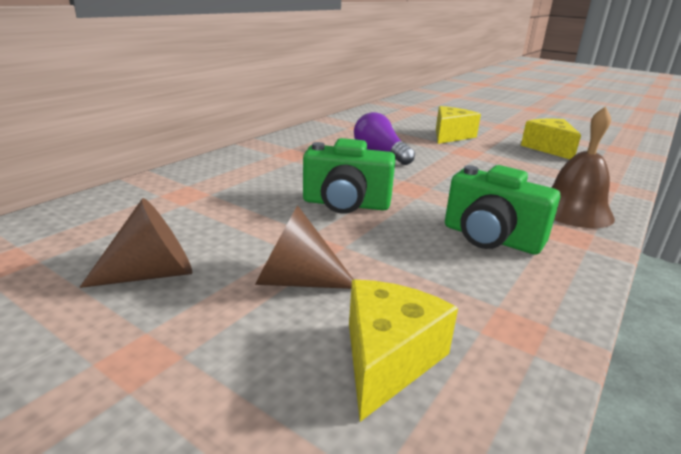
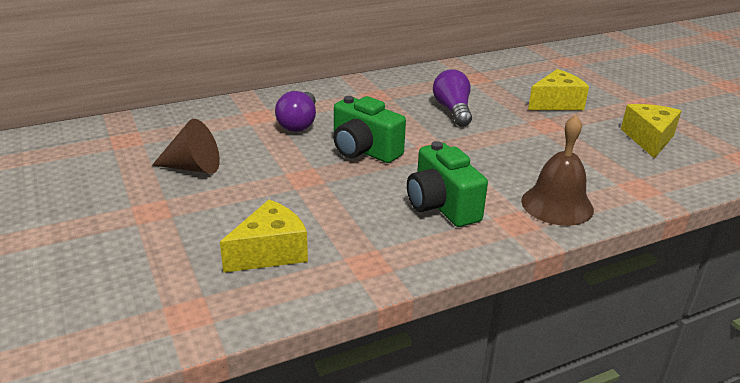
camera: 30 degrees right, 5 degrees up
(242, 192) = (299, 123): none -> purple light bulb
(296, 281) = (268, 195): brown cone -> none

